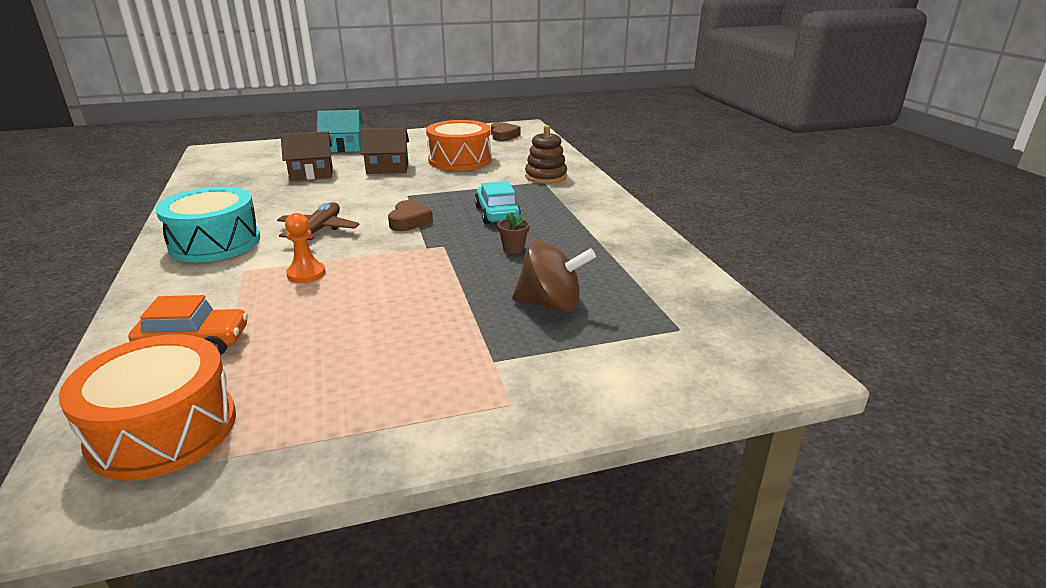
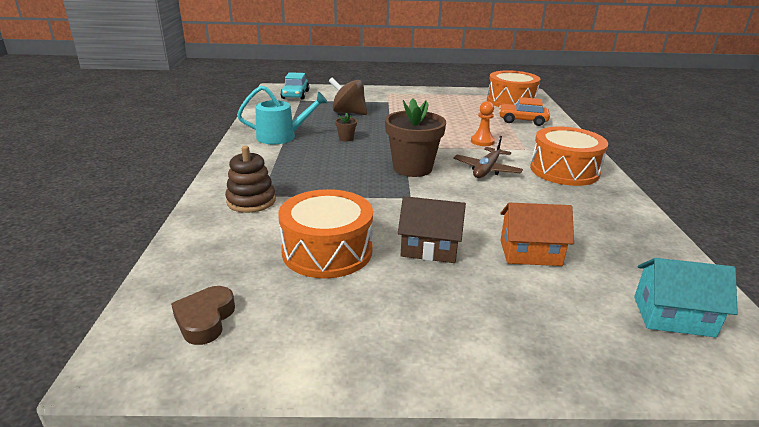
camera: 165 degrees left, 0 degrees up
(215, 243) = (564, 170): turquoise drum -> orange drum
(311, 174) = (530, 253): brown house -> orange house
(343, 147) = (509, 328): turquoise house -> turquoise house (673, 316)
(409, 221) = (412, 168): brown heart -> brown flower pot
(497, 214) = (337, 165): turquoise car -> turquoise car (295, 95)
(602, 239) = (281, 137): none -> turquoise watering can

